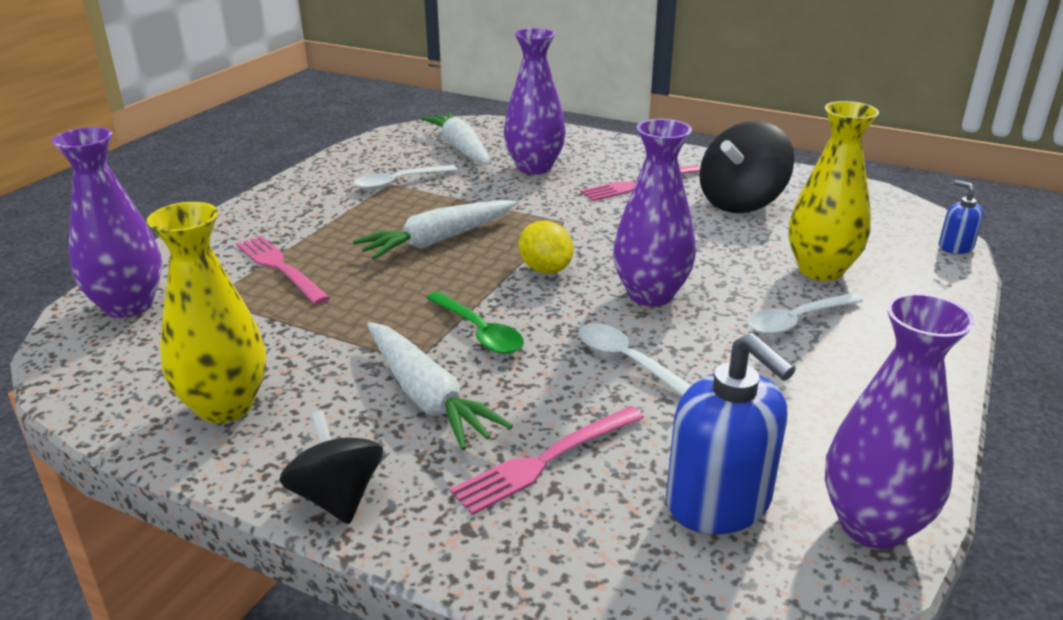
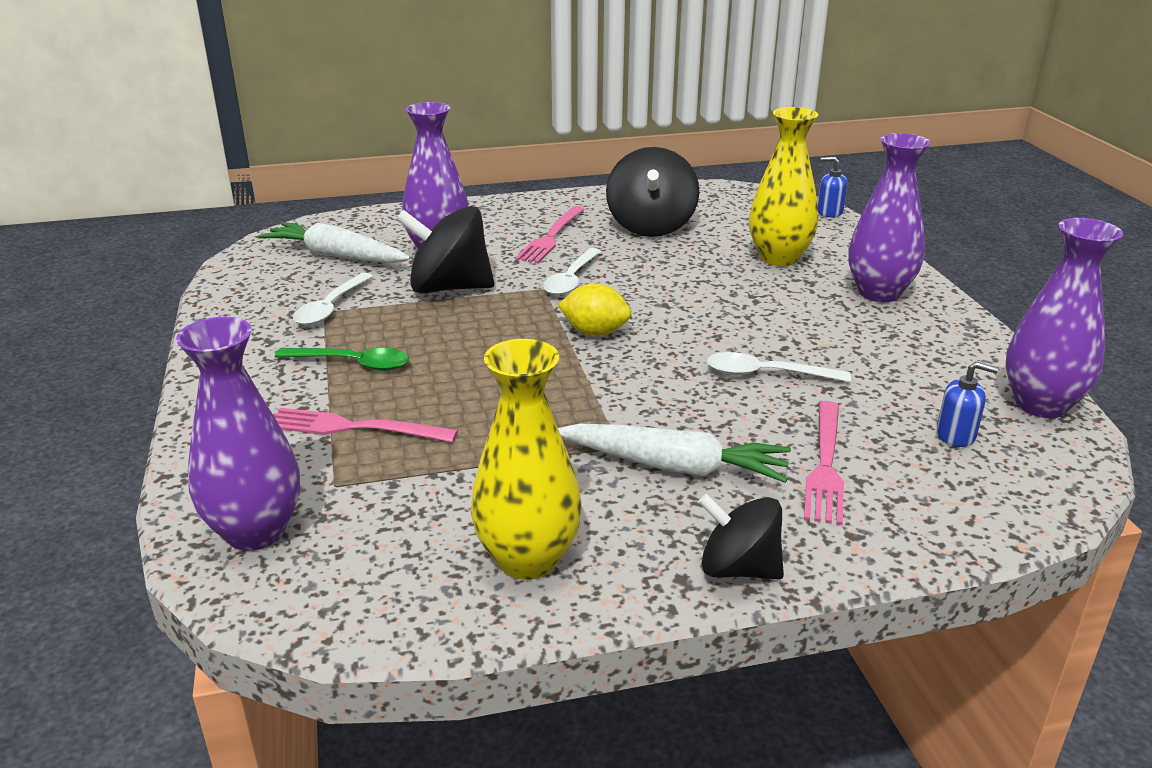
camera: 40 degrees left, 0 degrees up
(438, 240) = (464, 344): white carrot -> none
(479, 332) = (628, 401): green spoon -> green spoon (352, 364)
(496, 196) = (449, 288): none -> black spinning top
(650, 294) = (701, 320): purple vase -> purple vase (879, 293)
(719, 502) = (956, 435): blue soap dispenser -> blue soap dispenser, size x0.51
(796, 321) = (819, 299): white spoon -> white spoon (571, 280)

